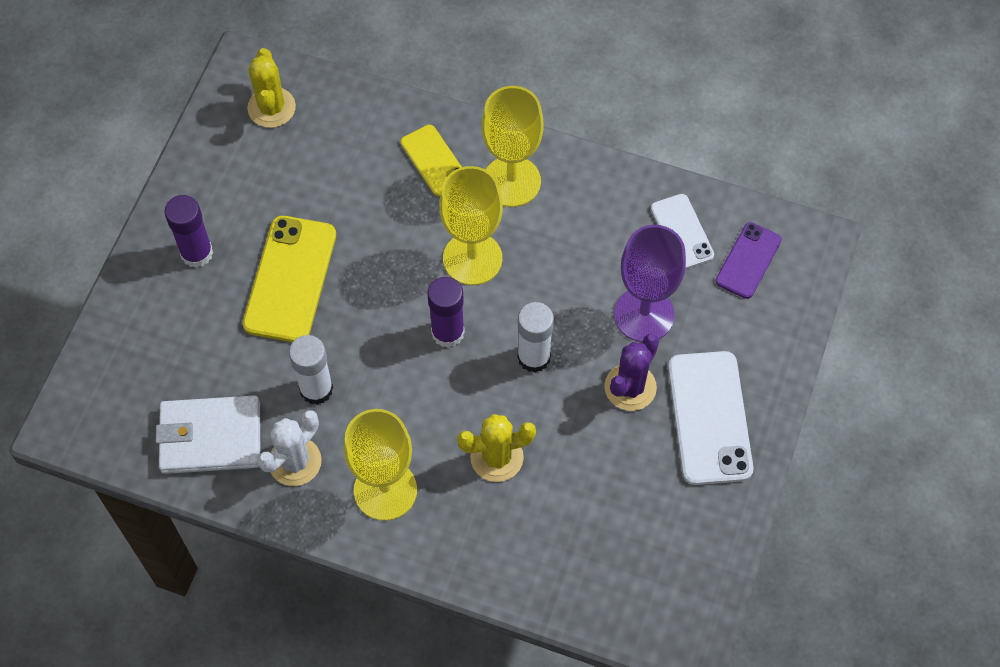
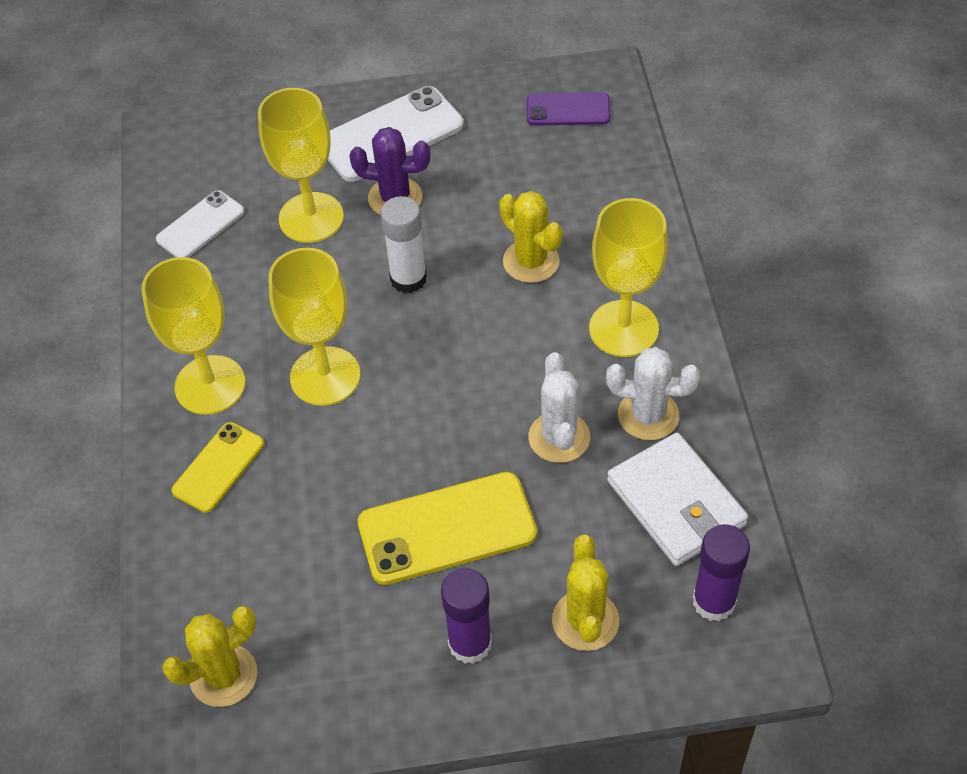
camera: 115 degrees left, 10 degrees down
(164, 329) = (585, 620): none -> yellow cactus
(316, 389) = (559, 437): white glue stick -> white cactus
(447, 332) = (424, 358): purple glue stick -> purple glue stick (714, 602)
(644, 314) = (311, 218): purple goblet -> yellow goblet
(748, 261) = (208, 167): purple phone -> purple phone (568, 110)

